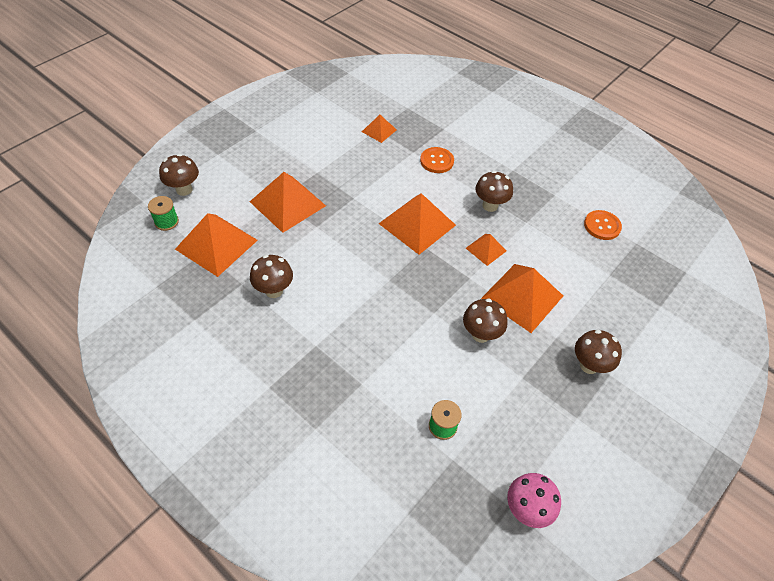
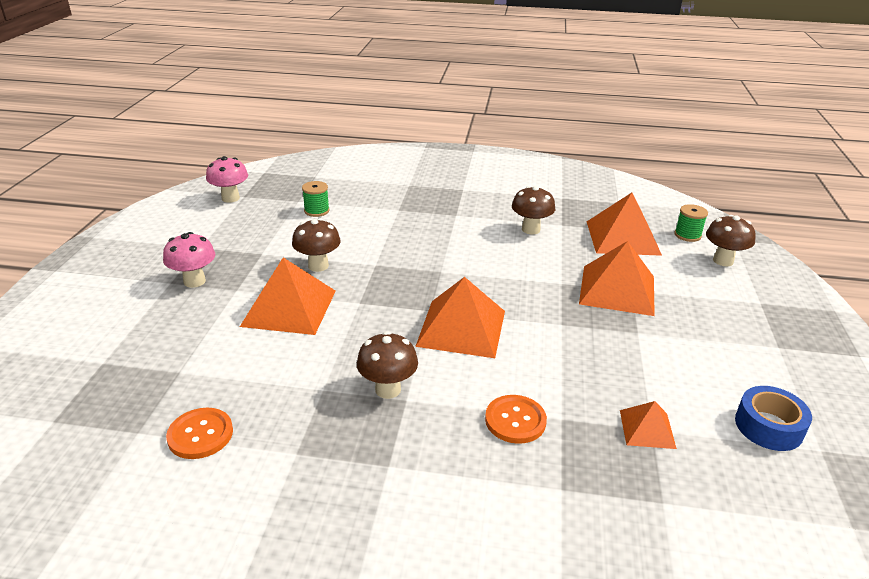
camera: 150 degrees right, 20 degrees down
(324, 107) = (768, 426): none -> blue tape
(486, 249) = (359, 335): orange pyramid -> none
(589, 365) = (194, 281): brown mushroom -> pink mushroom

